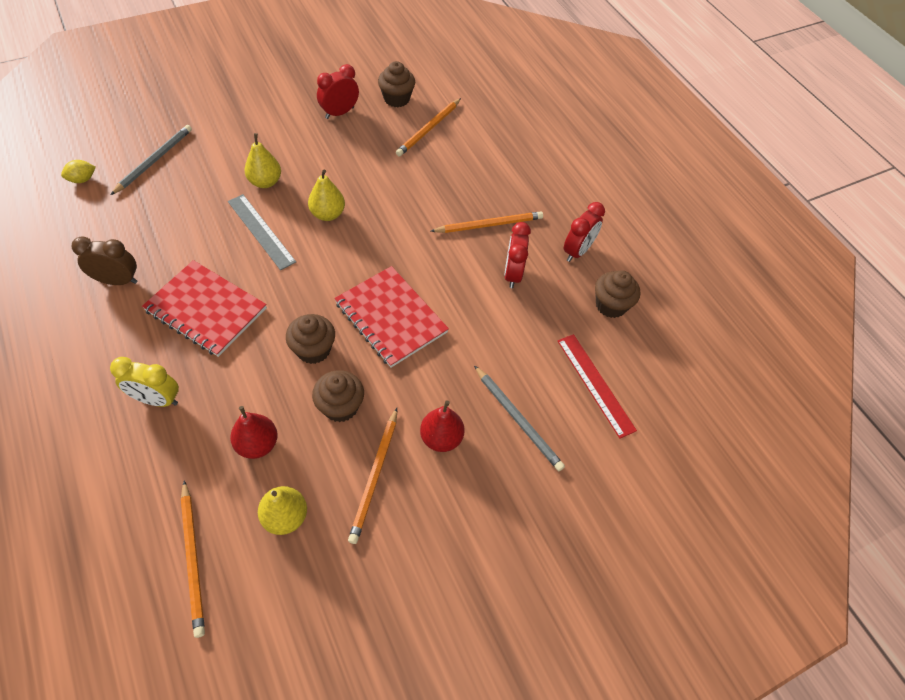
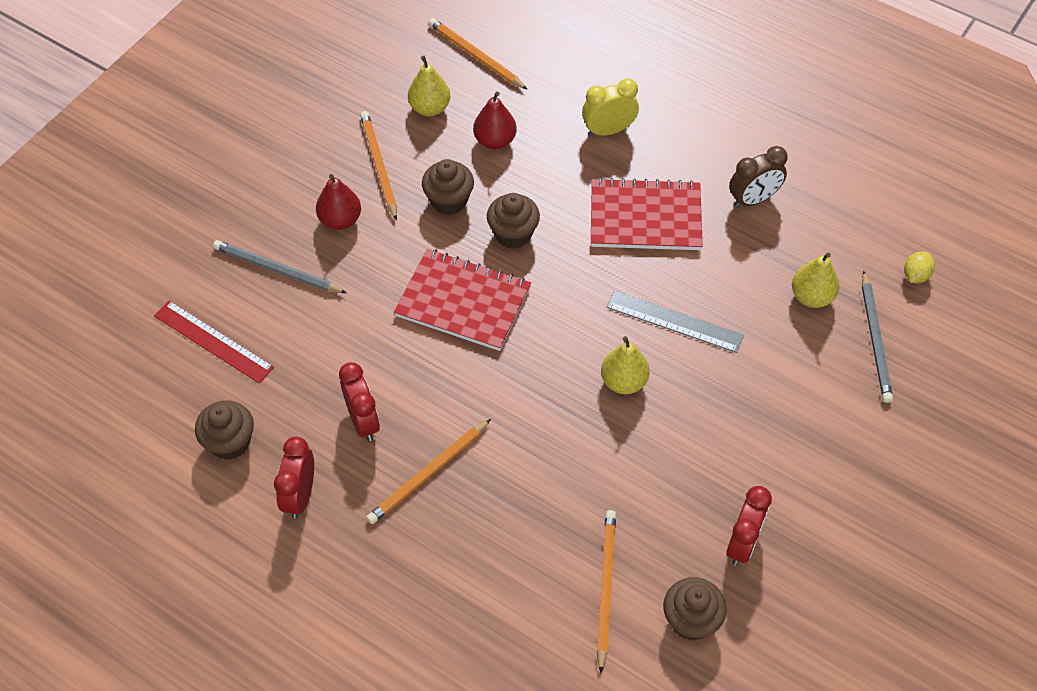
camera: 155 degrees right, 0 degrees up
(265, 182) = (729, 383): yellow pear -> yellow pear (811, 297)

